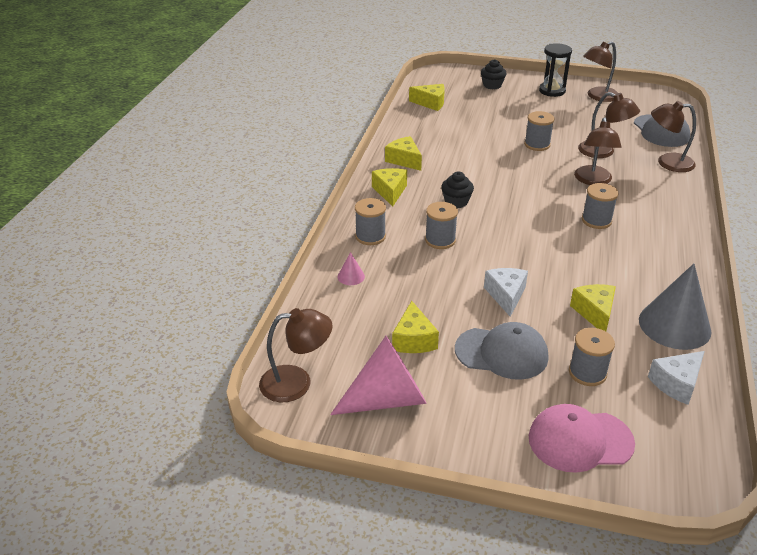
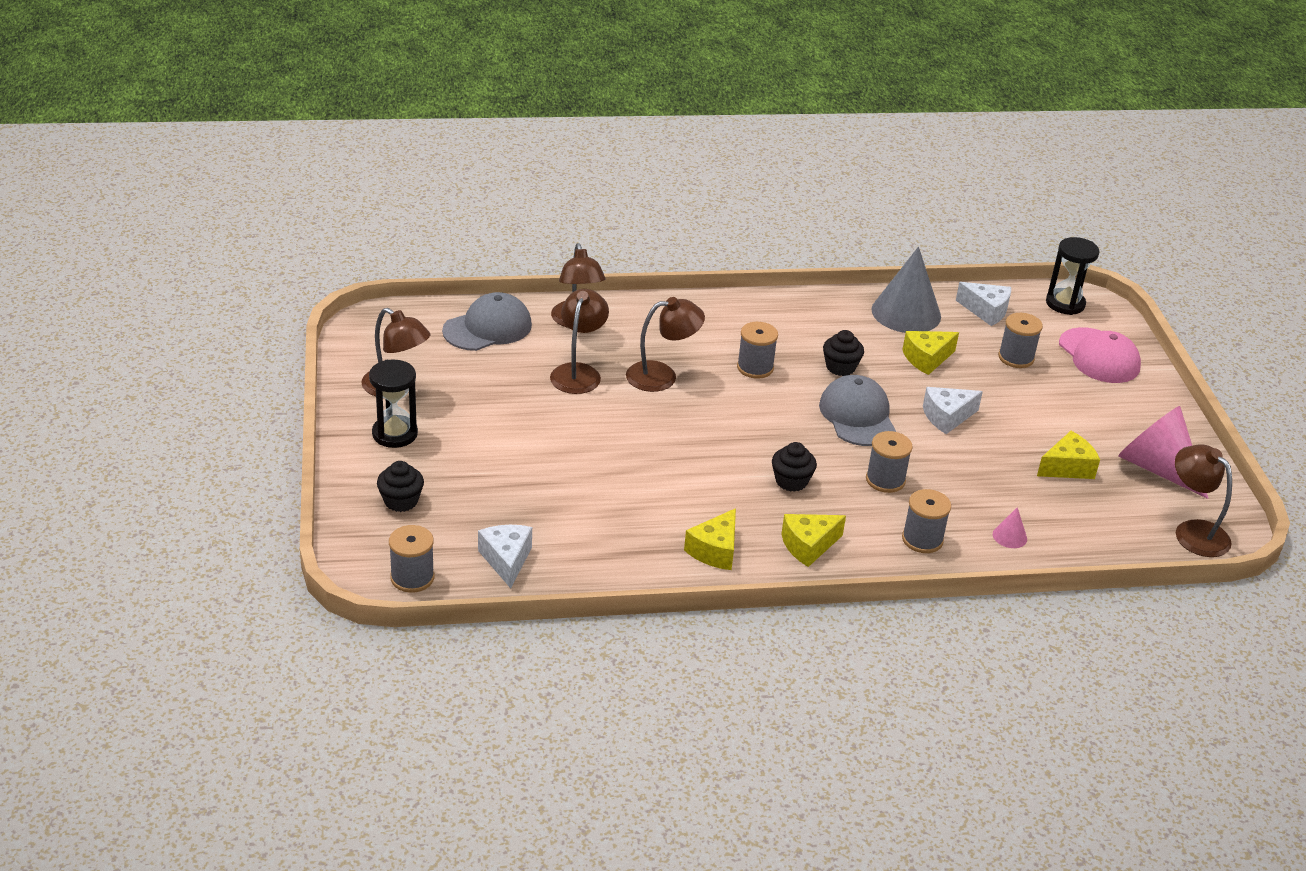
camera: 115 degrees left, 0 degrees up
(431, 103) = (506, 560): yellow cheese -> white cheese
(502, 353) = (1035, 409): grey cap -> grey cap (857, 416)
(537, 144) = (590, 430): grey spool -> grey spool (412, 578)
(590, 261) = (840, 367): none -> black cupcake
(691, 458) = (1065, 304): none -> black hourglass

